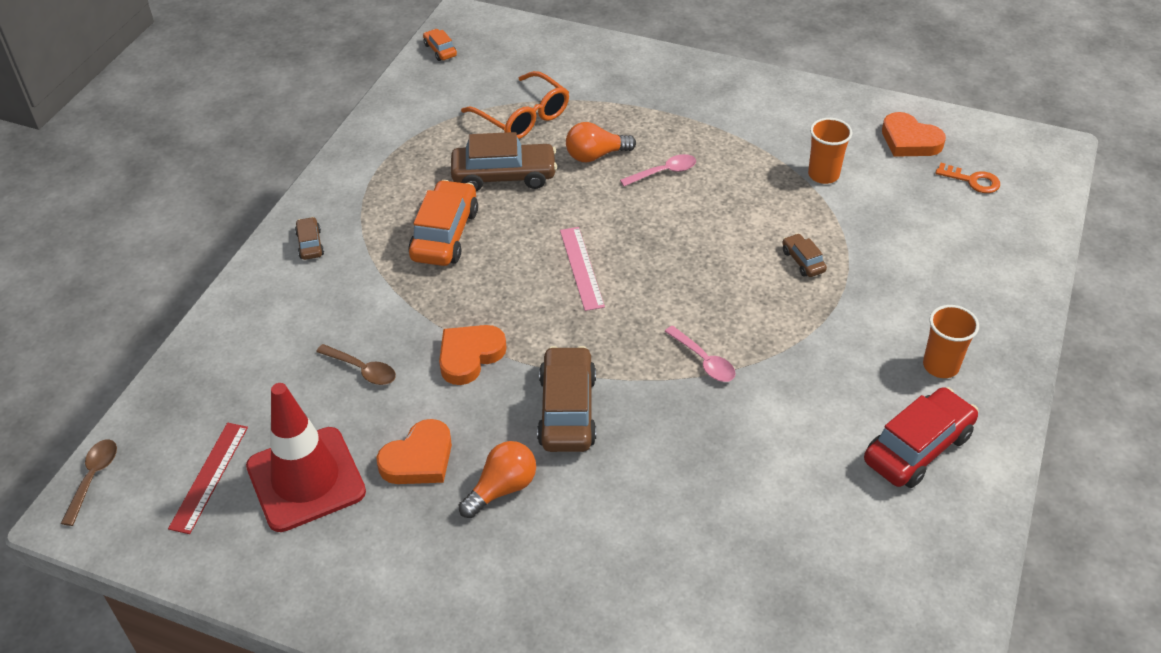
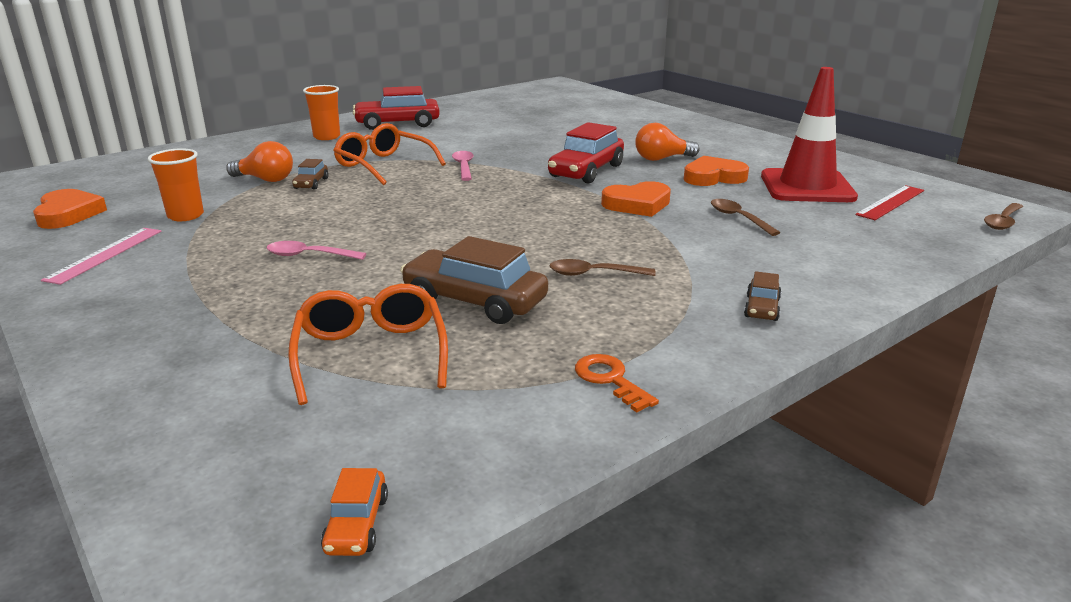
camera: 150 degrees left, 20 degrees down
(444, 234) = (594, 274): orange car -> brown spoon
(567, 410) = (586, 171): brown car -> red car
(582, 268) = (486, 221): pink ruler -> pink ruler (105, 254)
(595, 155) = (349, 288): orange light bulb -> orange light bulb (265, 179)
(786, 326) = (384, 165): none -> orange glasses
(972, 180) = (98, 184): orange key -> orange key (610, 380)

